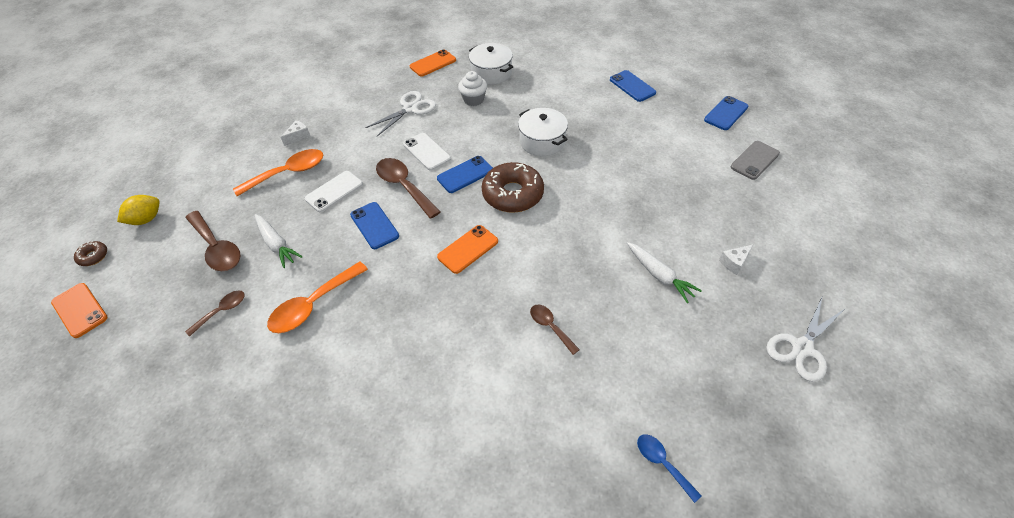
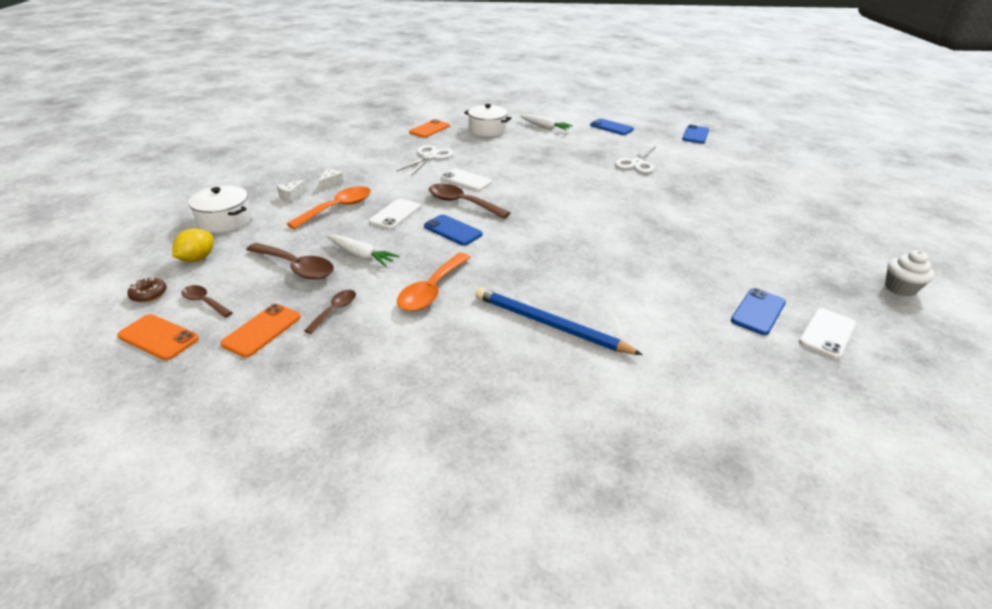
camera: 20 degrees left, 15 degrees down
(392, 377) = (549, 325): none -> blue pencil
(465, 174) = (513, 189): blue phone -> blue phone (758, 312)
(468, 249) = (553, 233): orange phone -> orange phone (262, 330)
(473, 100) = (484, 146): white cupcake -> white cupcake (900, 288)
(513, 194) = (565, 196): brown donut -> none
(542, 141) = (564, 163): white pot -> white pot (225, 221)
(550, 327) = (665, 269): brown spoon -> brown spoon (204, 302)
(659, 275) = (725, 226): white carrot -> white carrot (545, 127)
(662, 463) = (827, 333): blue spoon -> white phone
(734, 263) = (774, 211): white cheese -> white cheese (292, 196)
(754, 160) = (738, 156): grey phone -> none
(802, 348) = (864, 249): white scissors -> white scissors (636, 163)

